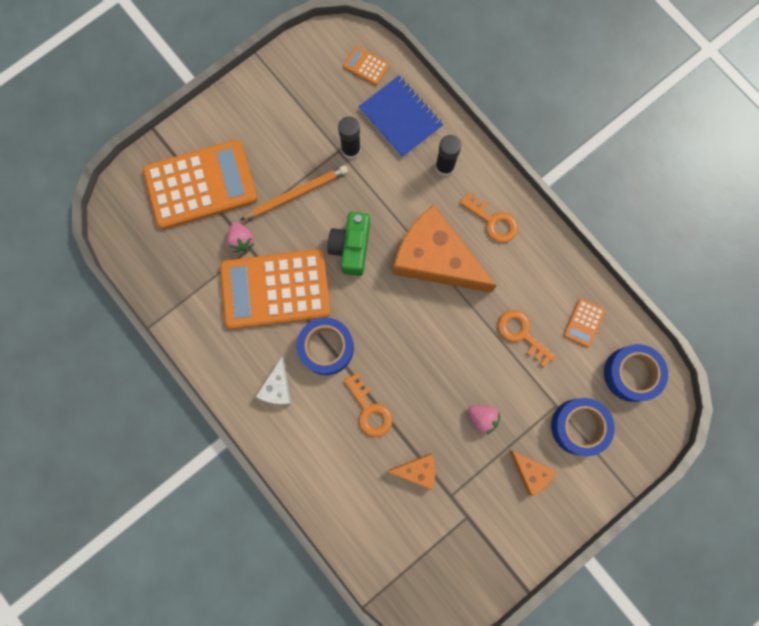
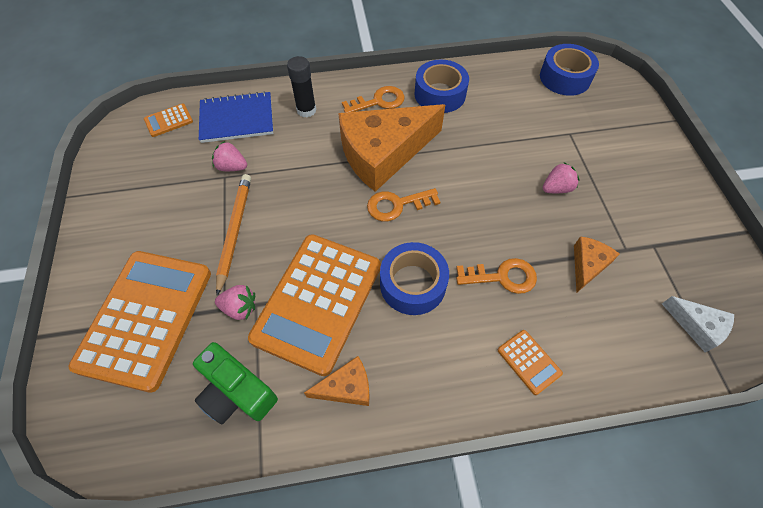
camera: 60 degrees left, 20 degrees down
(277, 387) = (429, 357): white cheese -> white cheese (697, 326)
(351, 150) = (232, 167): black glue stick -> pink strawberry
(351, 247) = (324, 211): green camera -> green camera (236, 392)
(521, 334) = (491, 127): orange key -> orange key (397, 205)
(530, 472) = (625, 177): orange cheese -> orange cheese (346, 387)
(579, 426) = (596, 127): blue tape -> blue tape (440, 94)
(583, 323) = (505, 86): orange calculator -> orange calculator (529, 362)

